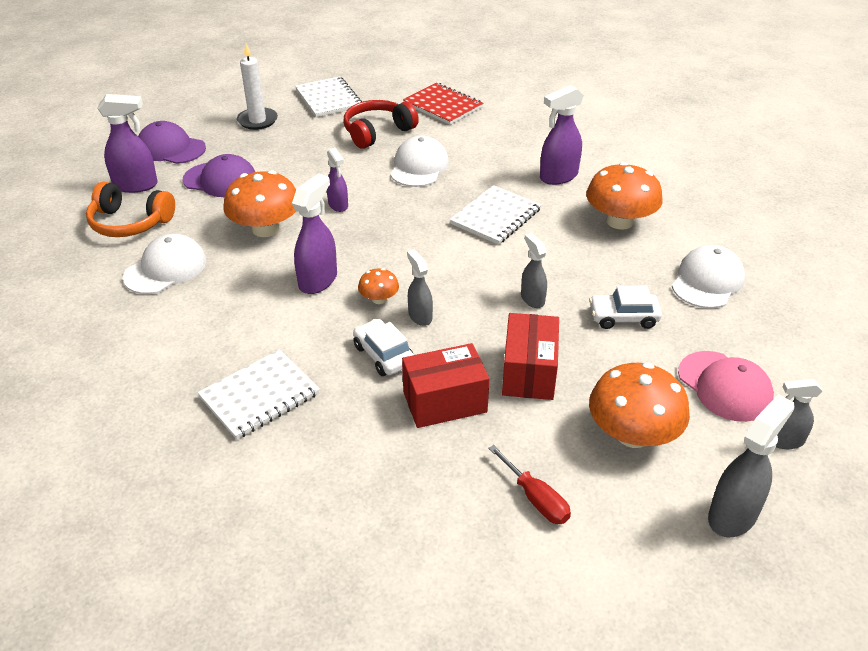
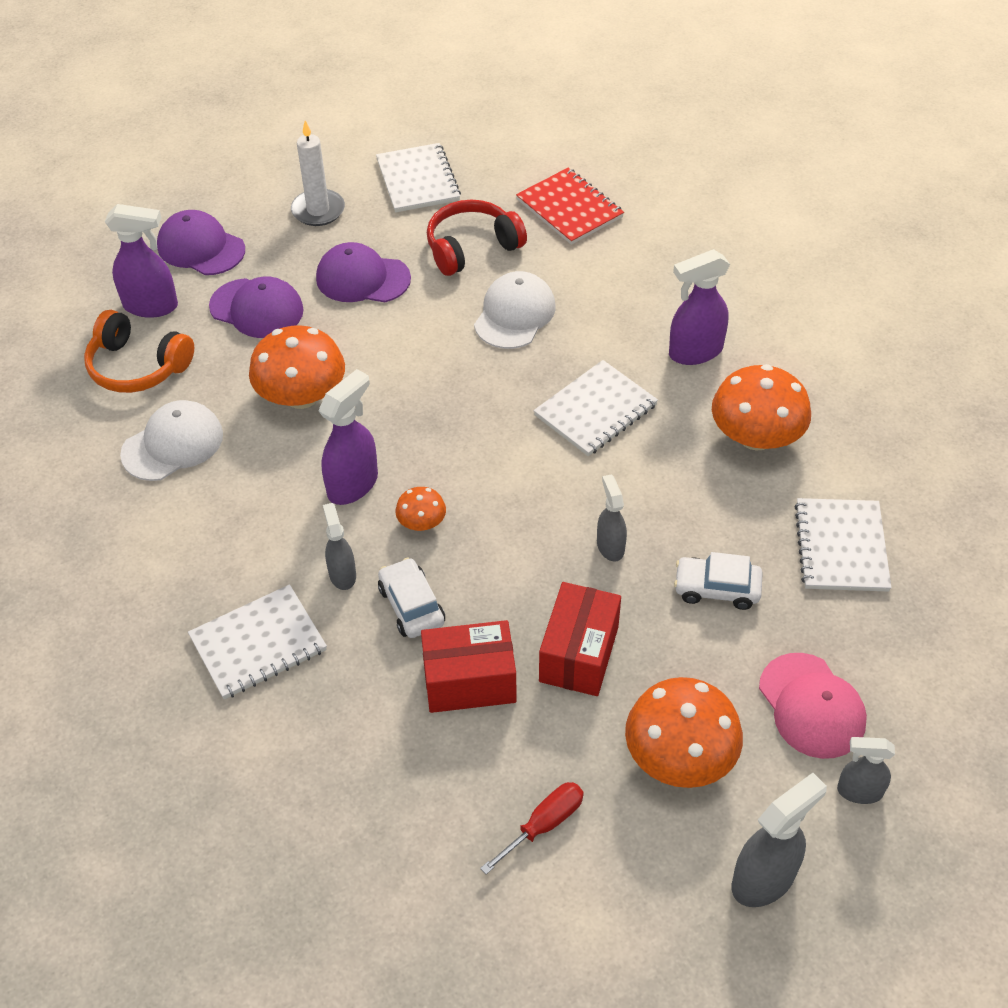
camera: 10 degrees right, 10 degrees up
(299, 156) = (362, 278): none -> purple cap
(338, 205) = (398, 367): purple spray bottle -> none
(420, 316) = (466, 554): grey spray bottle -> grey spray bottle (342, 574)
(536, 499) = (544, 824): red screwdriver -> red screwdriver turned 105 degrees counterclockwise
(707, 281) = (841, 547): white cap -> white notebook

